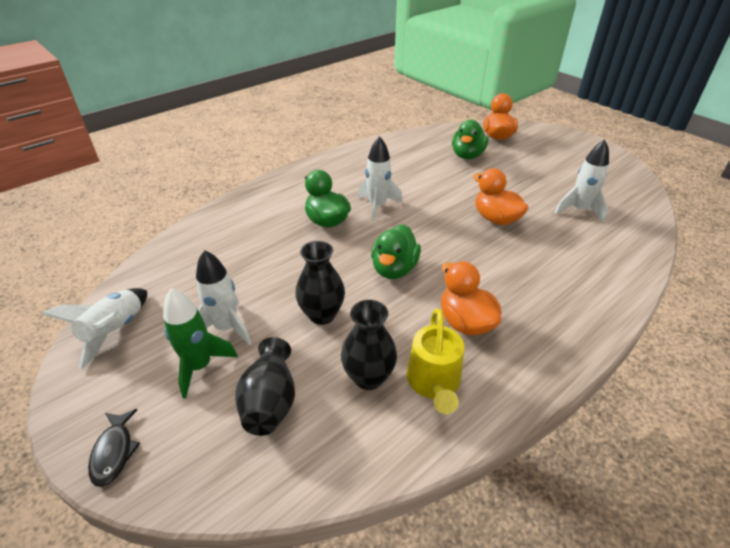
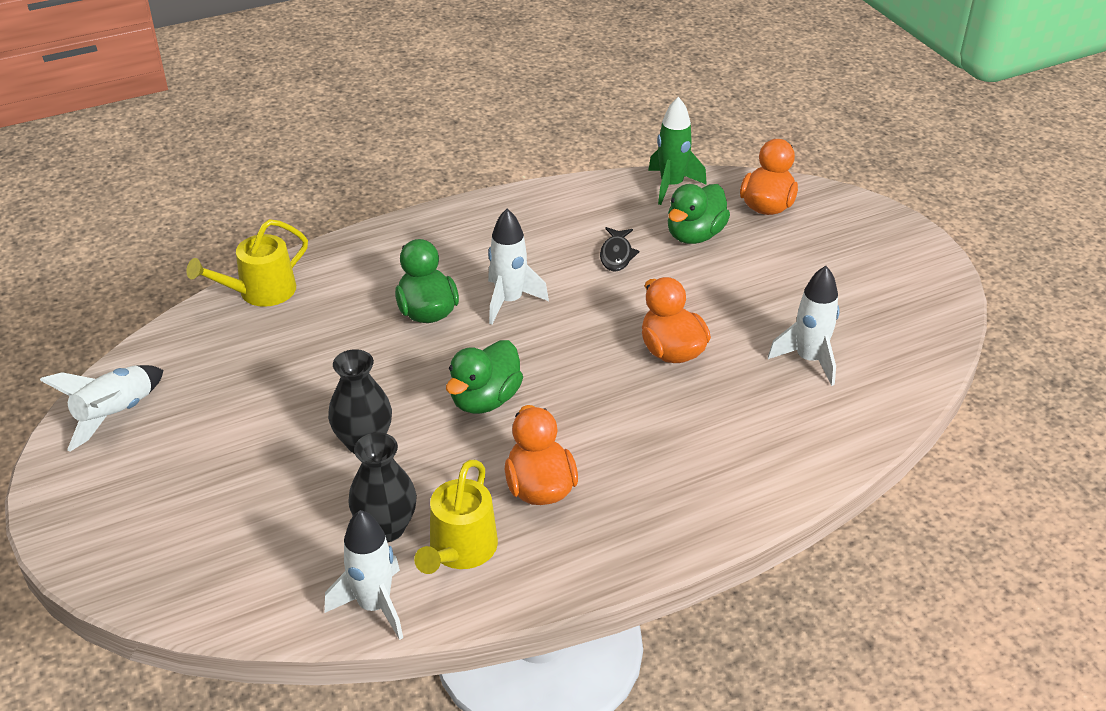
camera: 15 degrees right, 0 degrees up
(114, 452) = (87, 546): black fish -> black fish (616, 255)
(200, 366) = (199, 475): green rocket -> green rocket (671, 186)
(205, 227) = (261, 292): none -> yellow watering can
(226, 328) = (244, 436): white rocket -> white rocket (374, 606)
(270, 401) = (264, 530): black vase -> none

